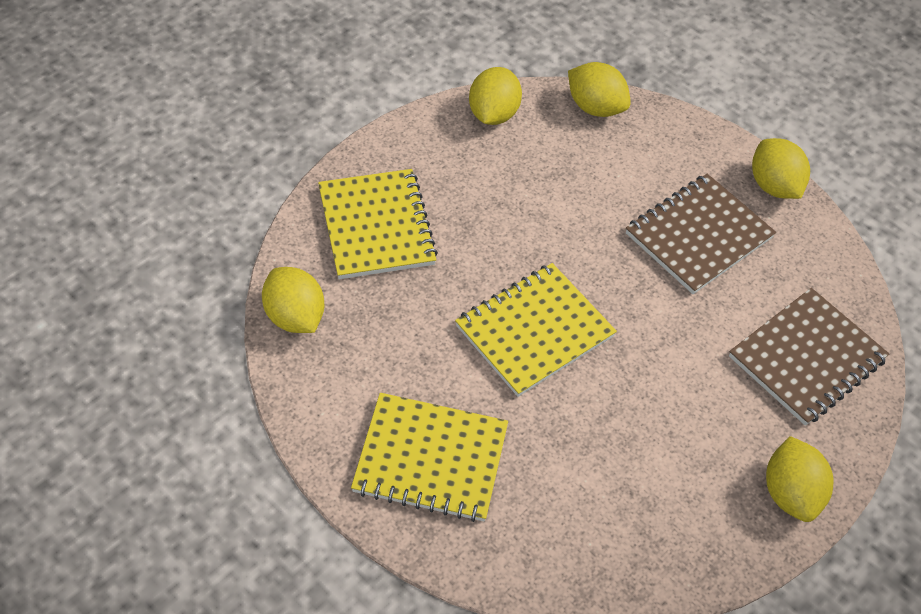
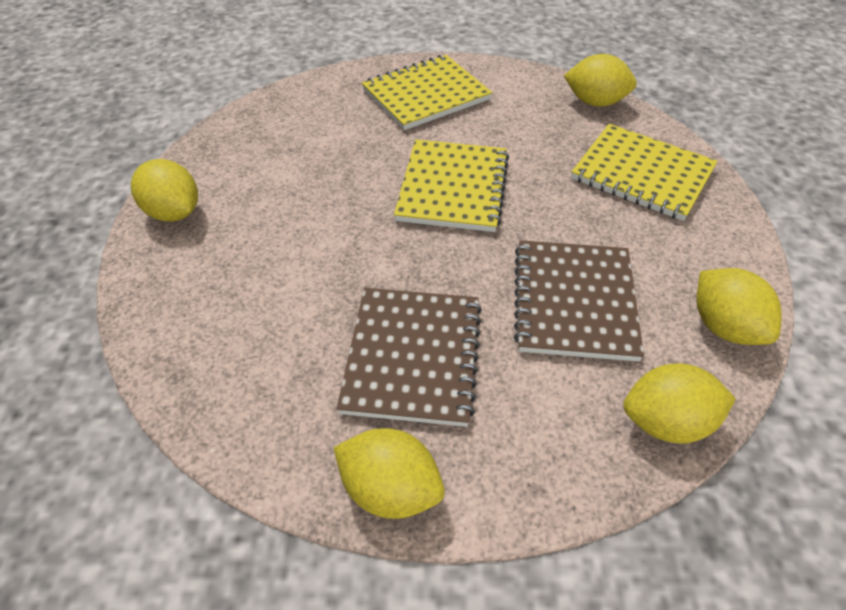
camera: 140 degrees right, 5 degrees down
(806, 358) = (220, 315): brown notebook -> brown notebook (574, 301)

